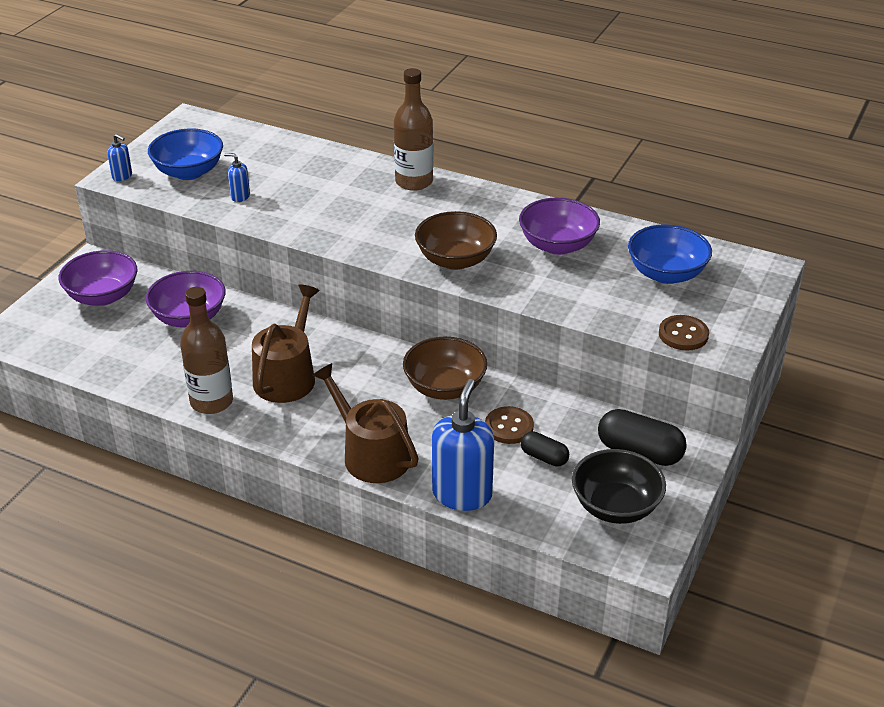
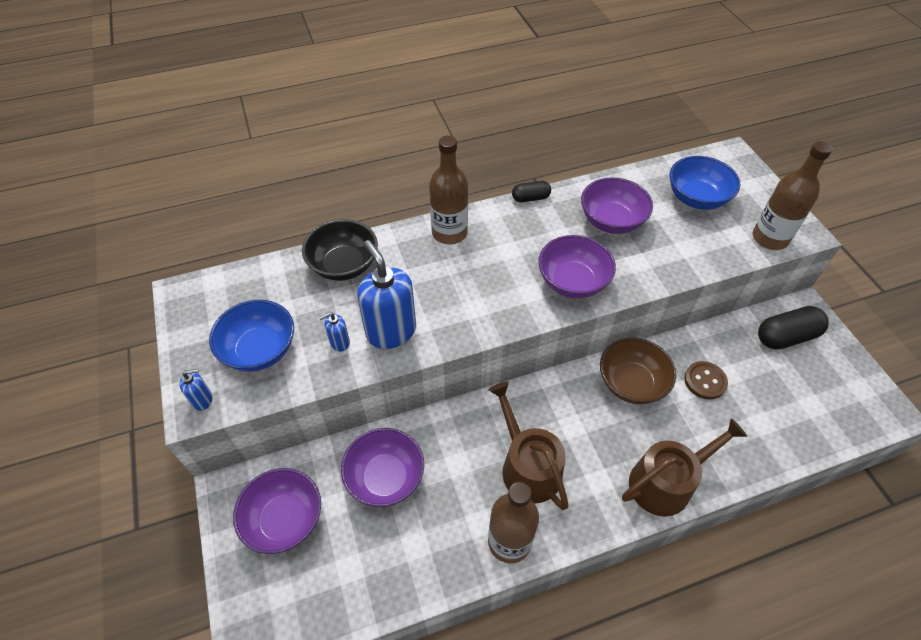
camera: 45 degrees left, 15 degrees up
(371, 454) = (666, 482): brown watering can -> brown watering can turned 150 degrees clockwise
(455, 260) = (572, 282): brown bowl -> purple bowl
(462, 494) = (755, 460): blue soap dispenser -> blue soap dispenser (391, 331)
(544, 457) = (752, 387): black capsule -> black capsule (530, 198)
(615, 506) = (830, 388): black bowl -> black bowl (344, 265)
(683, 334) = (769, 238): brown button -> brown bottle

